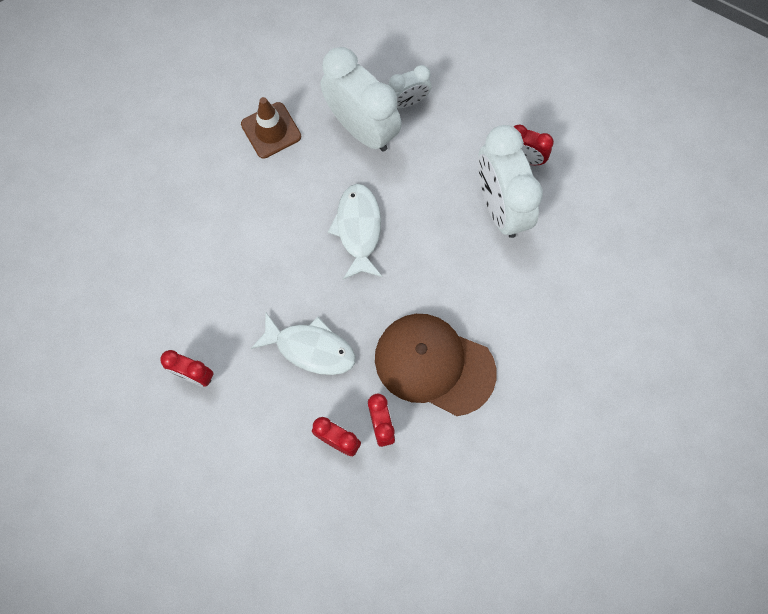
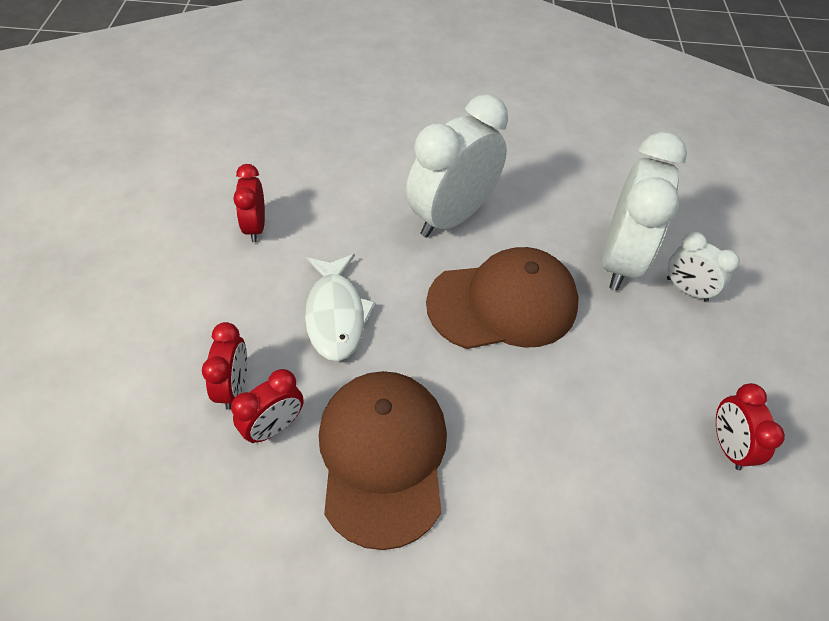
camera: 60 degrees right, 20 degrees down
(271, 130) = (554, 188): brown traffic cone -> none
(358, 229) = (503, 303): white fish -> brown cap
(500, 206) = (643, 445): white clock -> white clock (451, 217)

